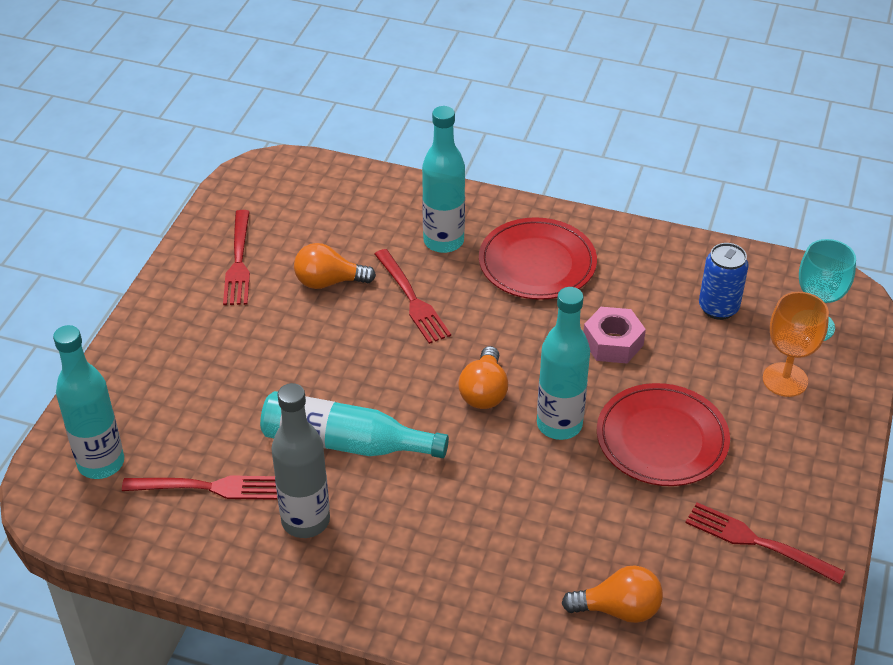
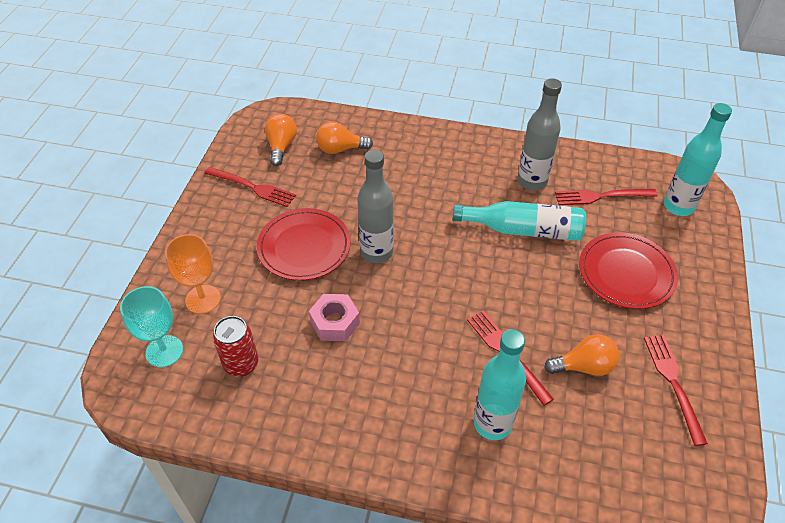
camera: 175 degrees right, 5 degrees up
(484, 392) = (433, 273): orange light bulb -> orange light bulb (281, 146)
(537, 263) = (401, 403): red plate -> red plate (626, 273)
(559, 424) = (376, 252): turquoise bottle -> grey bottle
(718, 308) = (241, 364): blue can -> red can

